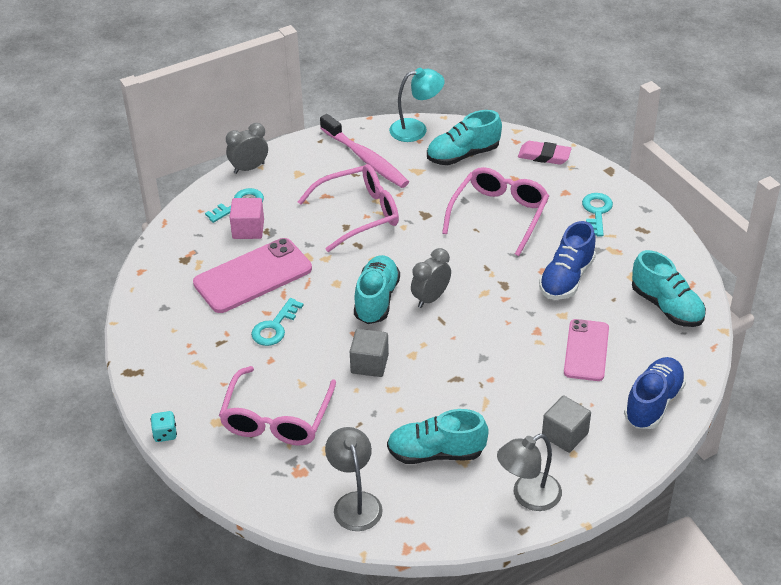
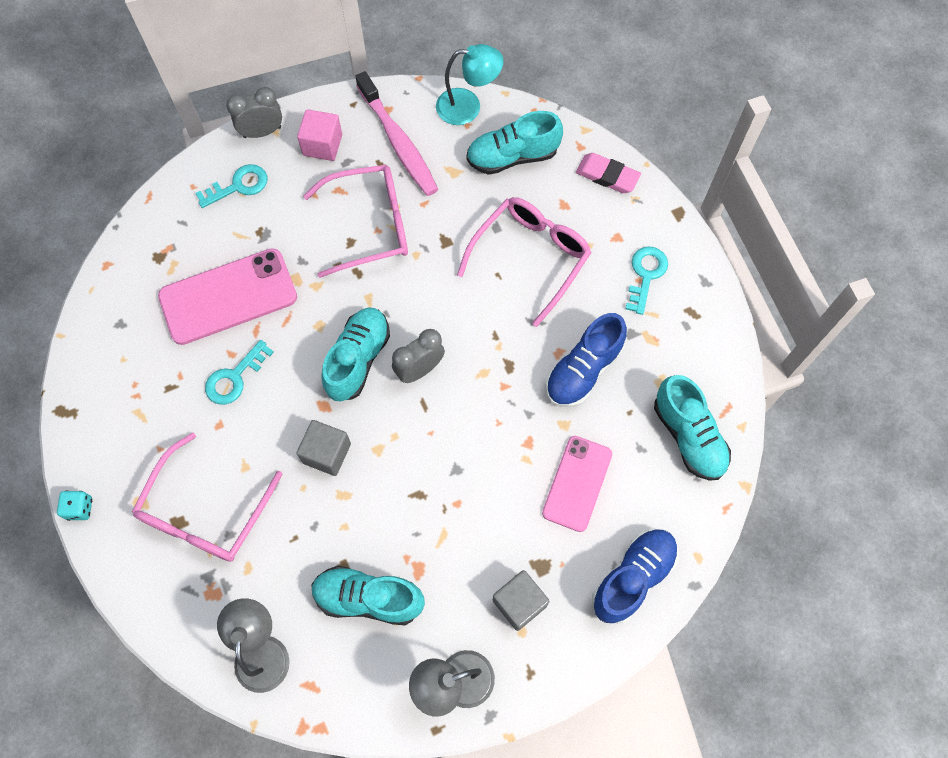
camera: 10 degrees right, 25 degrees up
(248, 229) = (239, 225): pink cube -> pink cube (322, 145)

